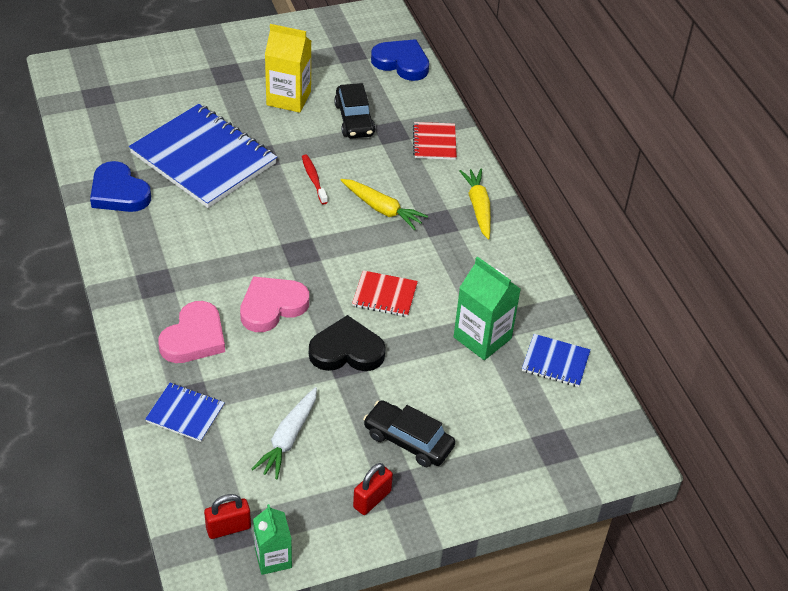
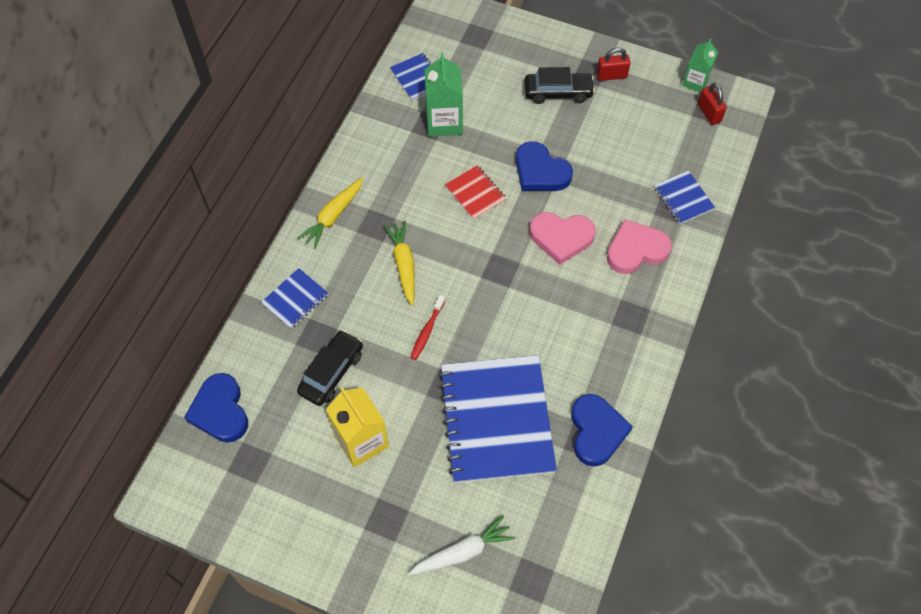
camera: 135 degrees left, 15 degrees up
(228, 528) = (709, 113): red padlock -> red padlock turned 45 degrees clockwise
(288, 438) = (630, 140): white carrot -> white carrot (463, 551)
(346, 350) = (540, 171): black heart -> blue heart
(408, 440) = (558, 92): black car -> black car turned 75 degrees counterclockwise
(434, 142) = (295, 299): red notebook -> blue notebook

